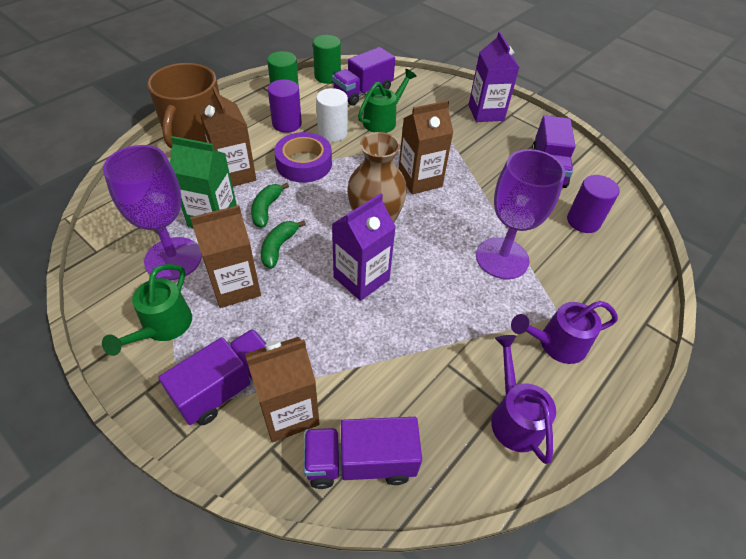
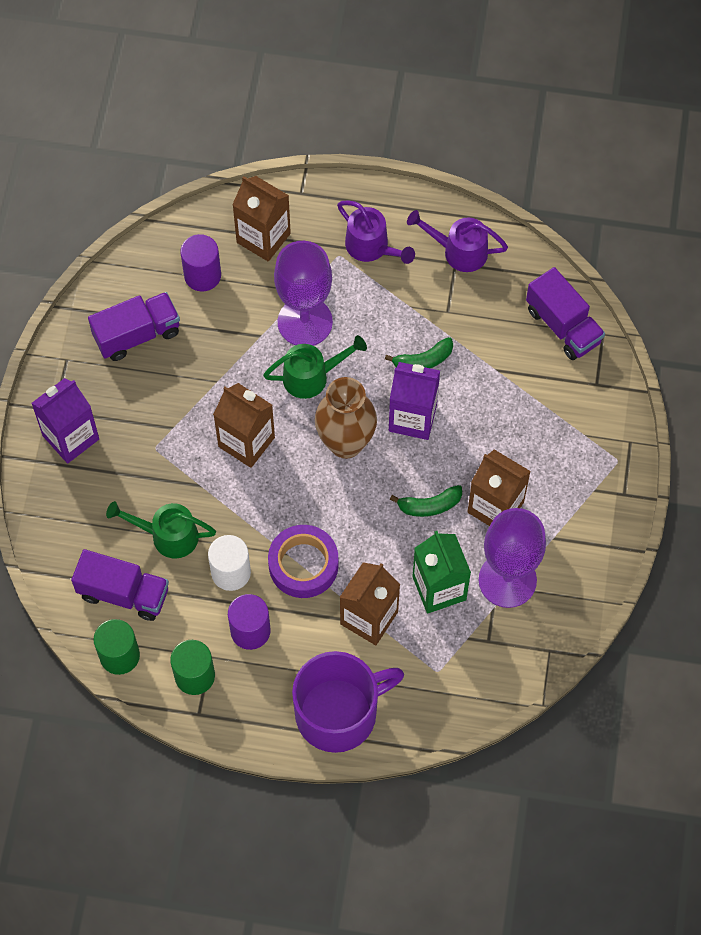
camera: 120 degrees left, 15 degrees up
(162, 327) = (572, 528): green watering can -> green watering can (312, 376)
(194, 133) = (338, 713): brown mug -> purple mug
(227, 387) = (579, 444): purple truck -> none
(266, 209) = (393, 551): green banana -> green banana (423, 360)
(288, 412) = (565, 391): brown carton -> brown carton (263, 238)
(513, 416) = (458, 251): purple watering can -> purple watering can turned 60 degrees clockwise

